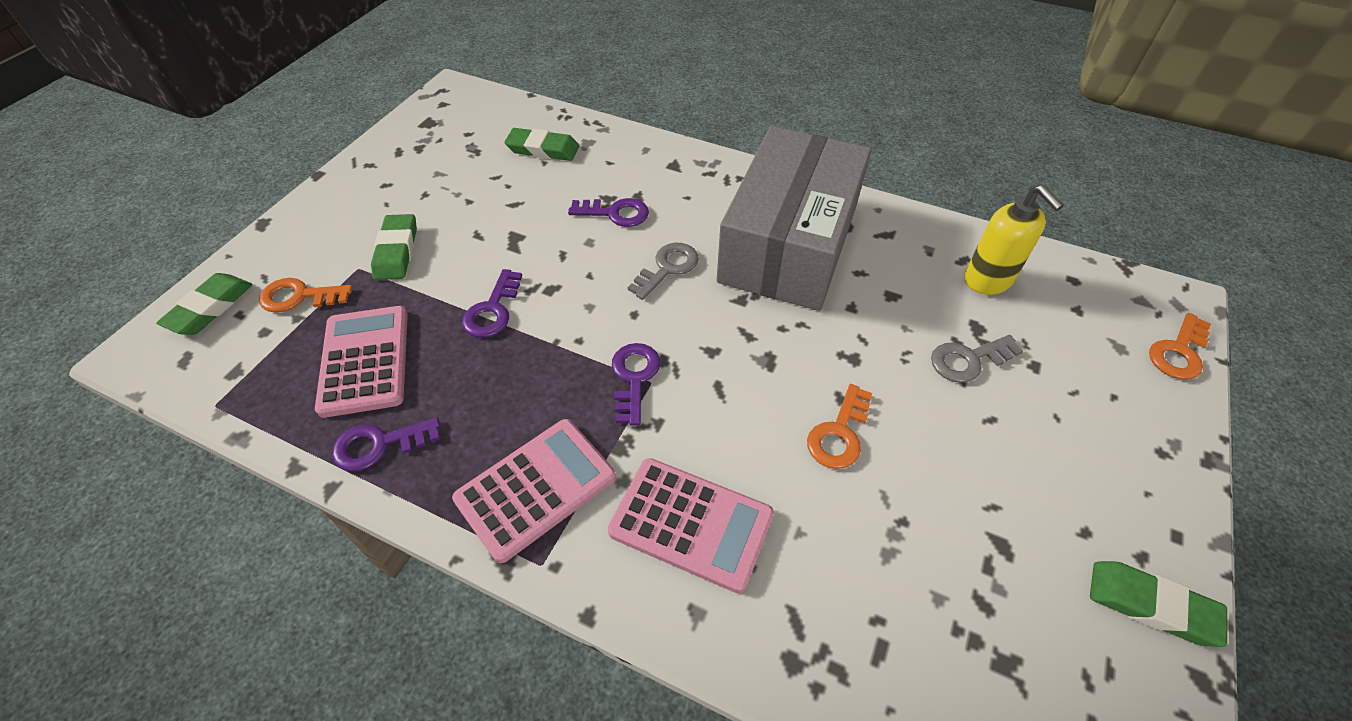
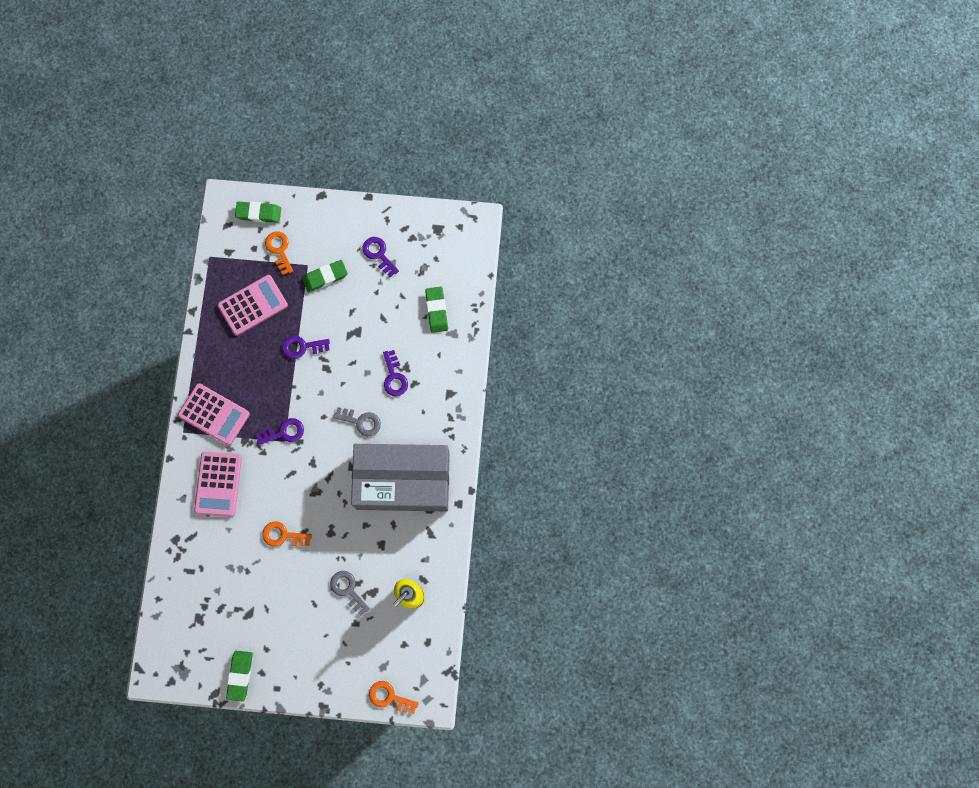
camera: 70 degrees right, 25 degrees up
(379, 445) = (213, 339): purple key -> purple key (379, 254)

